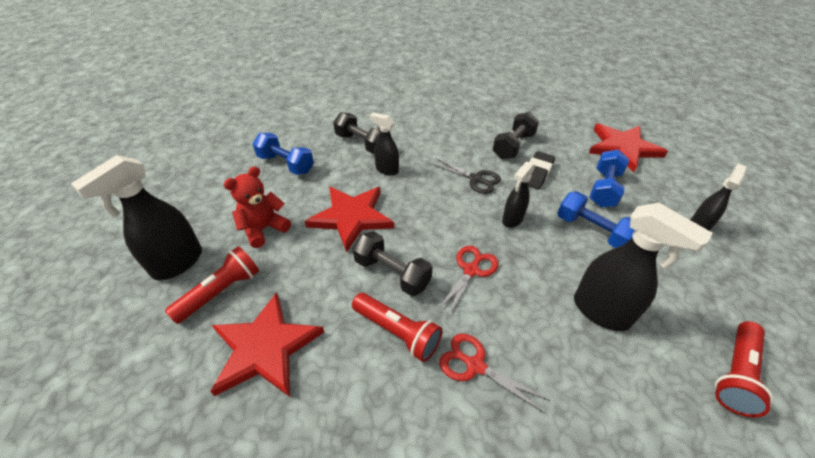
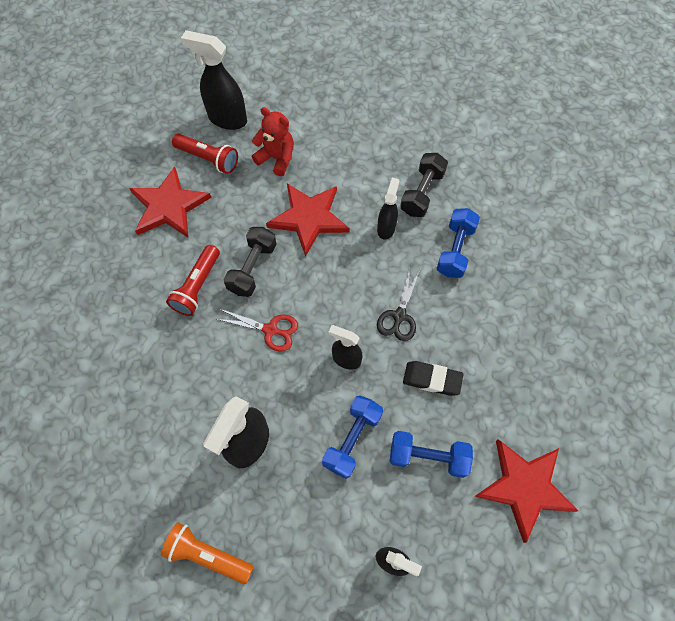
camera: 75 degrees right, 20 degrees up
(286, 164) = (365, 140): blue dumbbell -> blue dumbbell (455, 250)
(475, 365) = (179, 346): red scissors -> none
(513, 146) = (477, 349): black dumbbell -> none
(735, 373) = (208, 555): red flashlight -> orange flashlight

